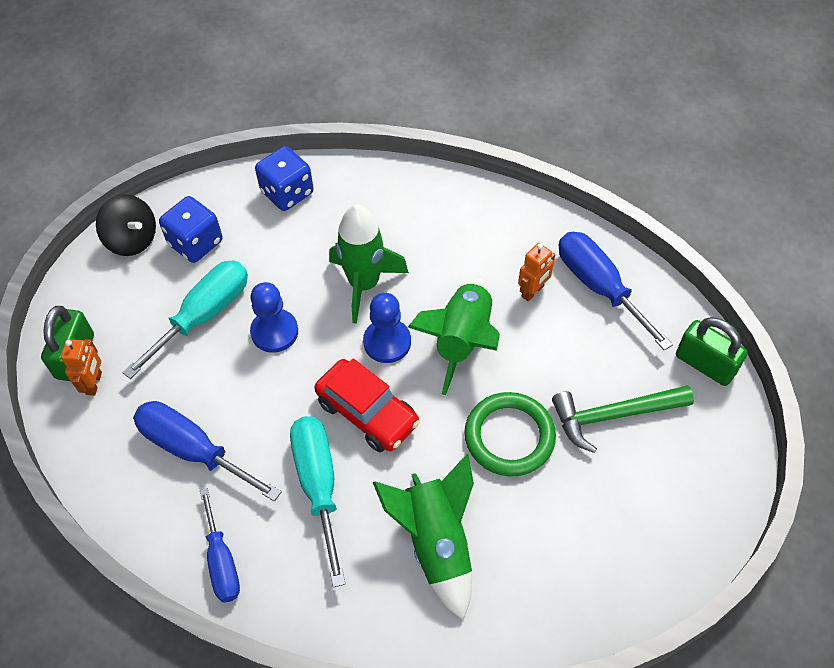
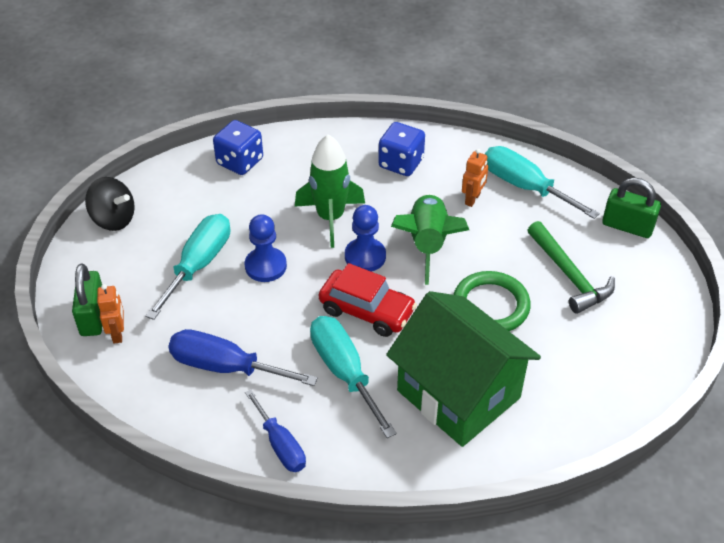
camera: 15 degrees left, 10 degrees down
(196, 243) = (172, 212): blue dice -> blue dice (401, 163)
(436, 543) = (458, 394): green rocket -> green house
(599, 287) = (525, 187): blue screwdriver -> turquoise screwdriver
(614, 415) = (569, 275): green hammer -> green hammer turned 90 degrees counterclockwise

